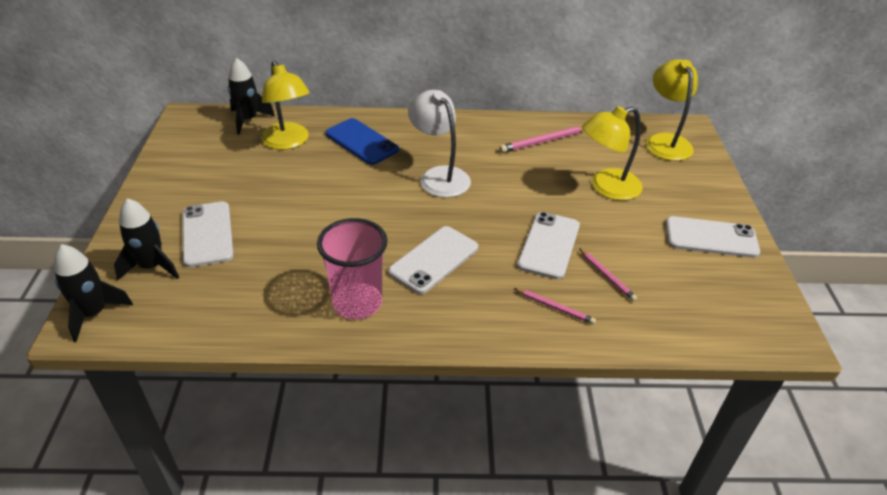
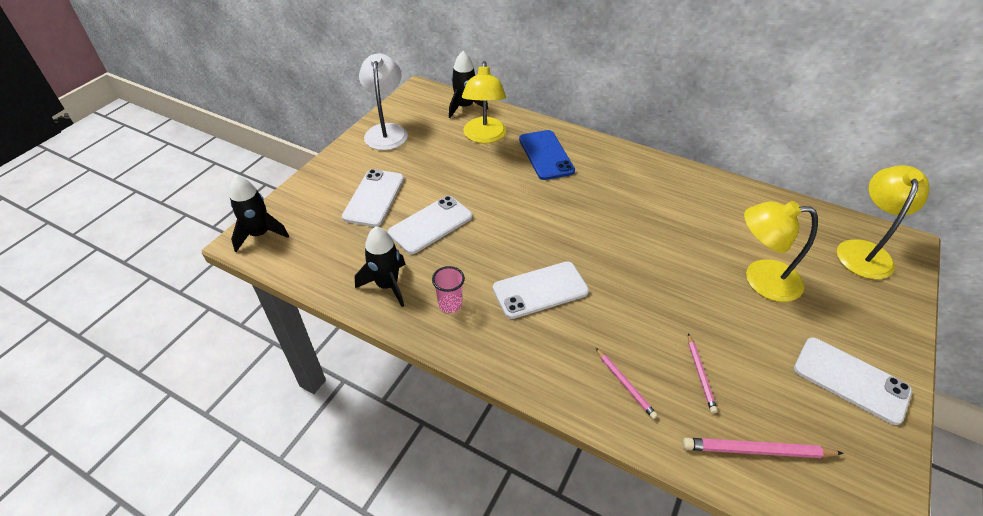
camera: 30 degrees right, 5 degrees up
(152, 266) = (319, 211): black rocket -> black rocket (387, 285)
(357, 303) = (450, 304): pink cup -> pink cup, size x0.52
(439, 176) = (595, 210): white lamp -> white lamp (386, 131)
(543, 141) = (722, 208): pink pencil -> pink pencil (756, 450)
(549, 245) = (659, 318): white phone -> white phone (430, 225)

